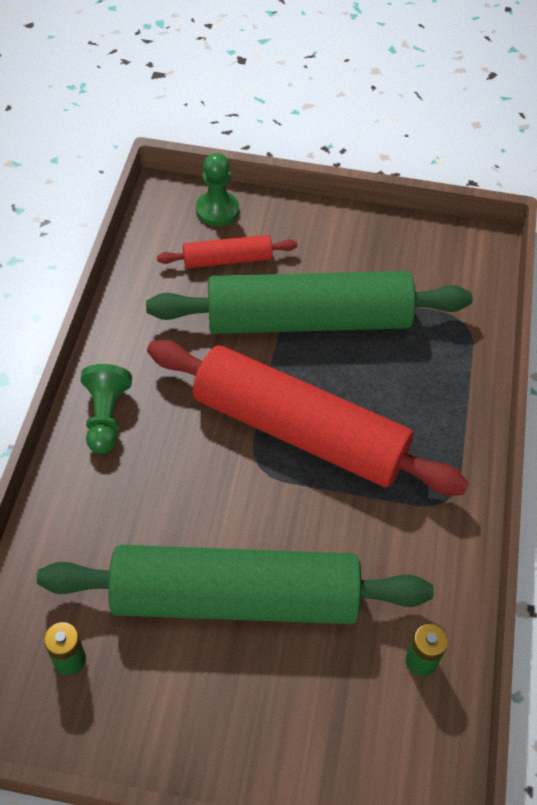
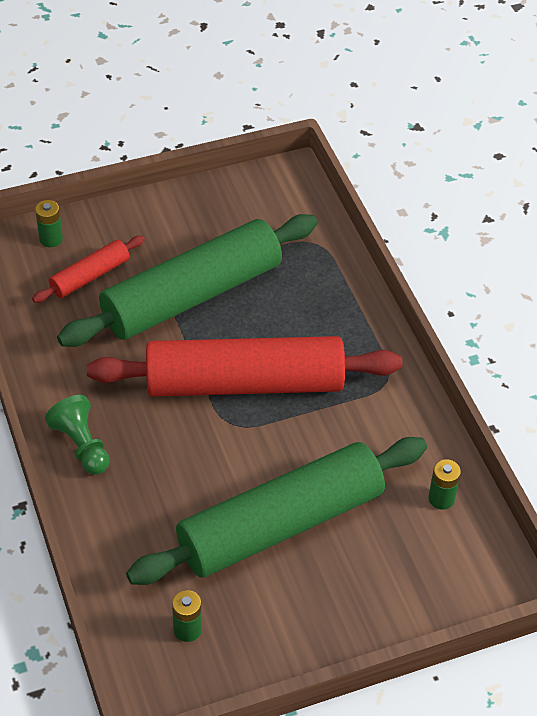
camera: 30 degrees left, 5 degrees down
(217, 210) = (51, 239): green pawn -> green battery

